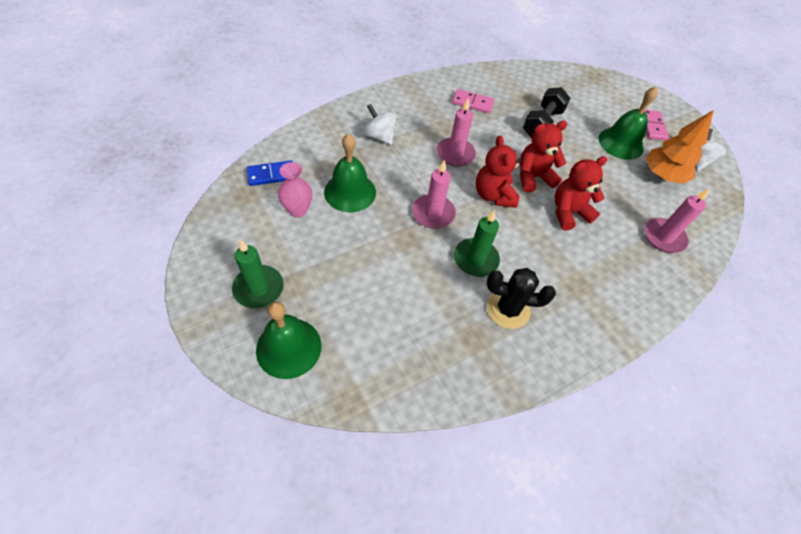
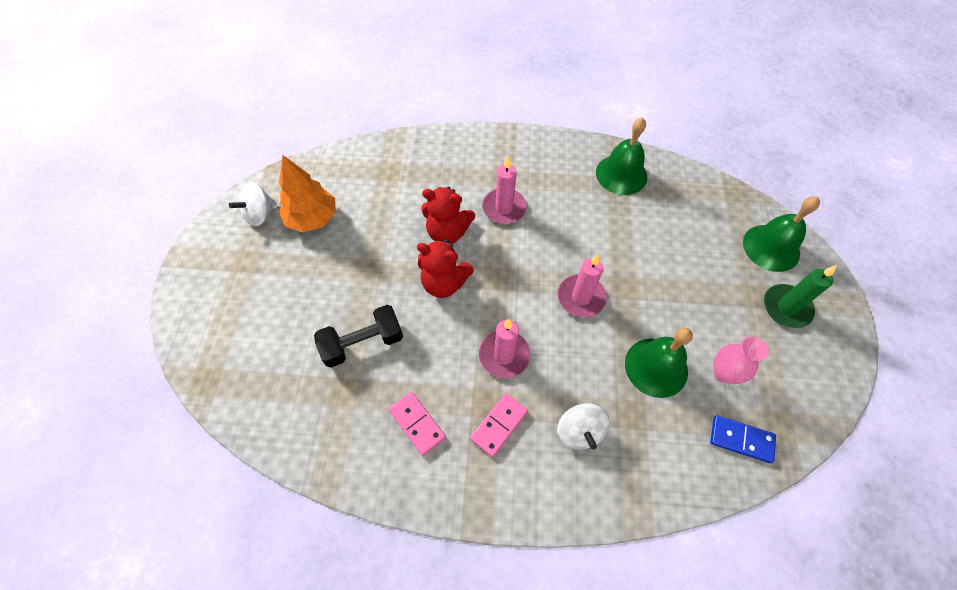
camera: 140 degrees left, 5 degrees up
(475, 259) = (572, 236): green candle -> none
(493, 195) = (504, 285): red teddy bear -> none
(508, 309) = (576, 189): black cactus -> none
(621, 143) = (306, 271): green bell -> green bell (621, 174)
(652, 126) = (243, 271): pink domino -> pink domino (499, 425)
(664, 237) = (388, 172): pink candle -> pink candle (504, 208)

